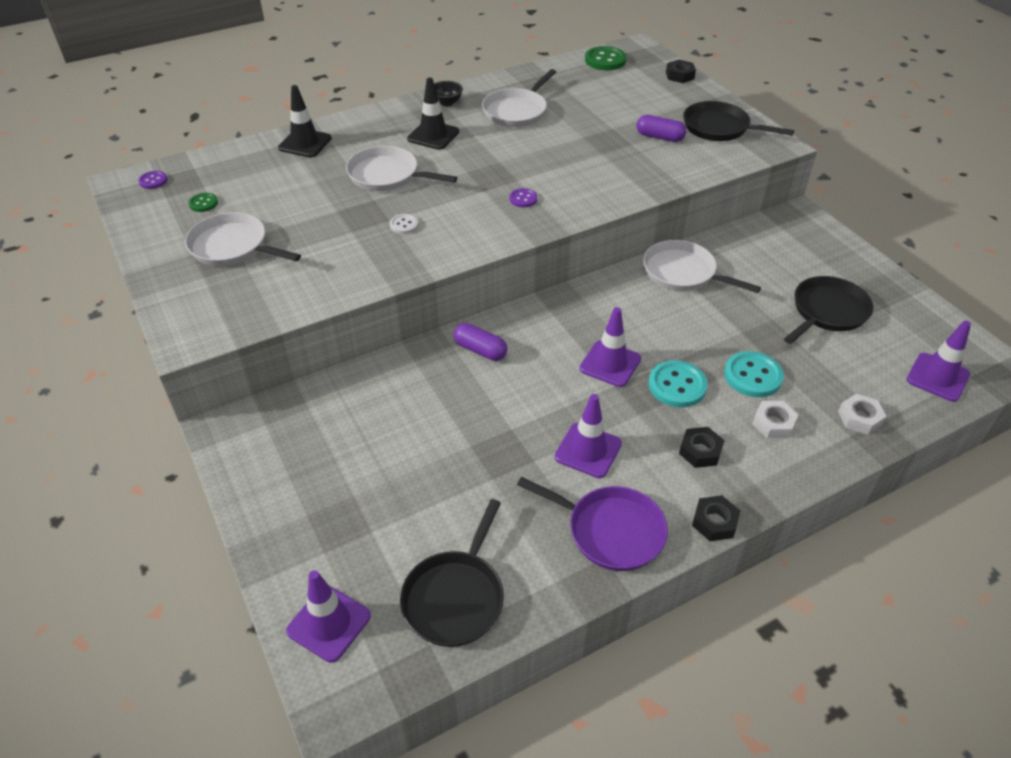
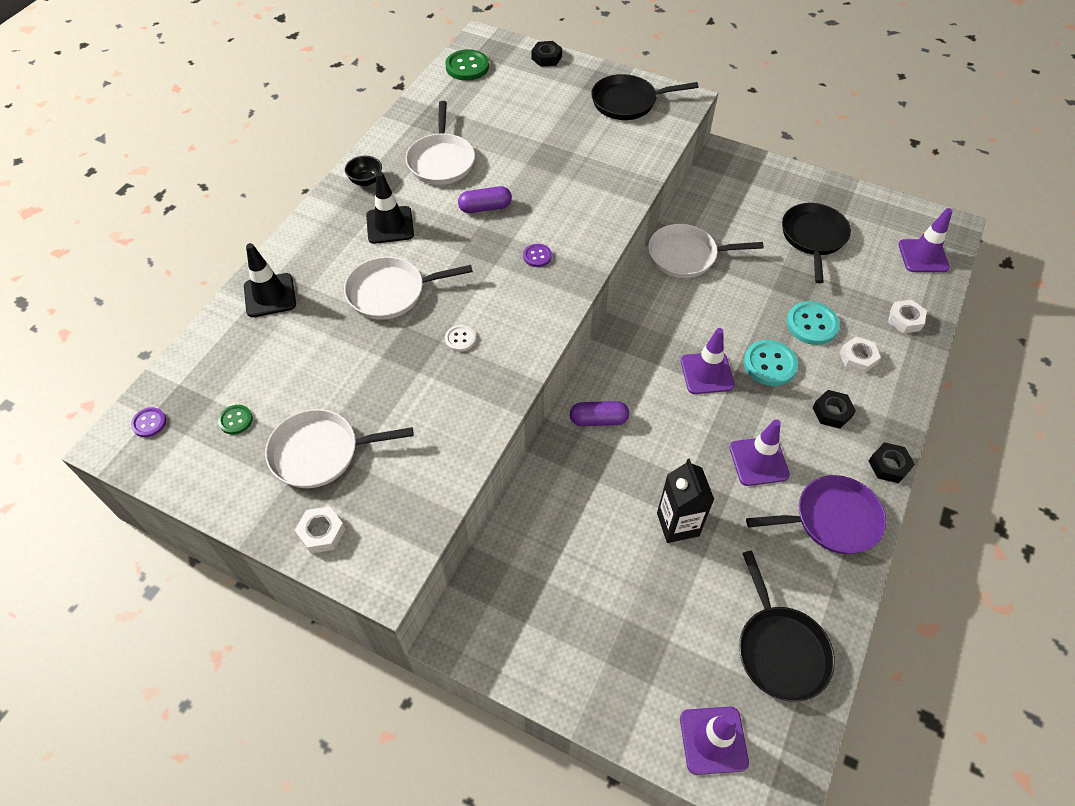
camera: 35 degrees left, 10 degrees up
(180, 293) = (321, 532): none -> white nut
(467, 456) = (678, 524): none -> black carton
(659, 137) = (589, 134): purple capsule -> purple capsule (485, 208)

